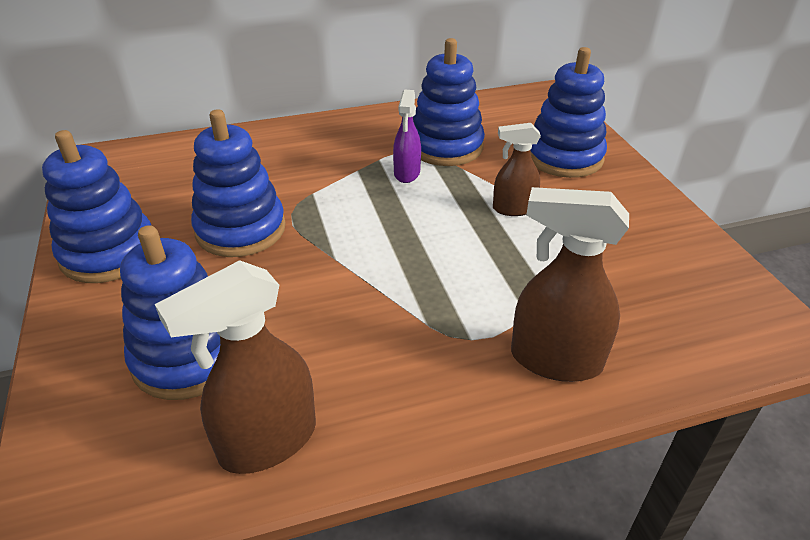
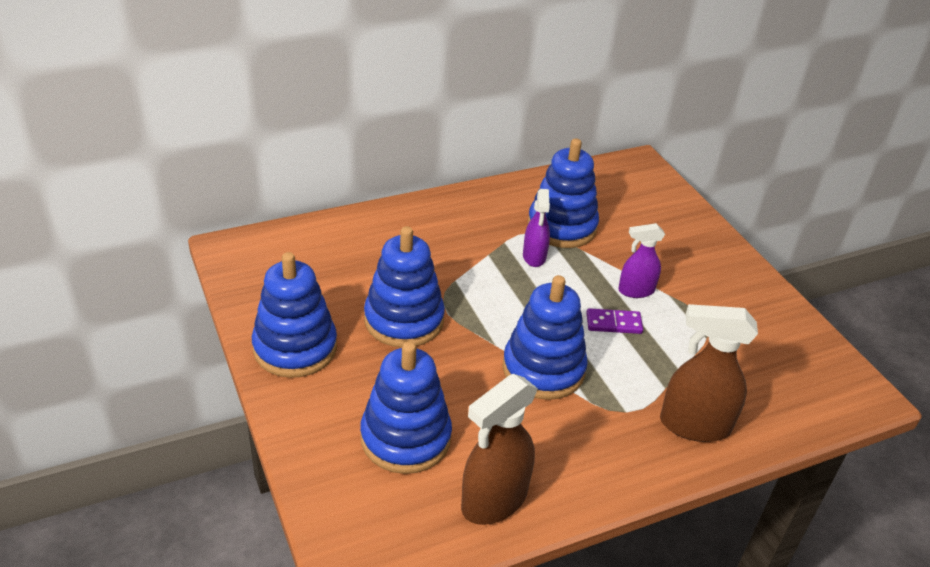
camera: 10 degrees left, 0 degrees up
(479, 241) = (613, 323): none -> purple domino
(513, 209) = (635, 290): brown spray bottle -> purple spray bottle
(564, 157) = (670, 235): blue stacking toy -> blue stacking toy (543, 369)

